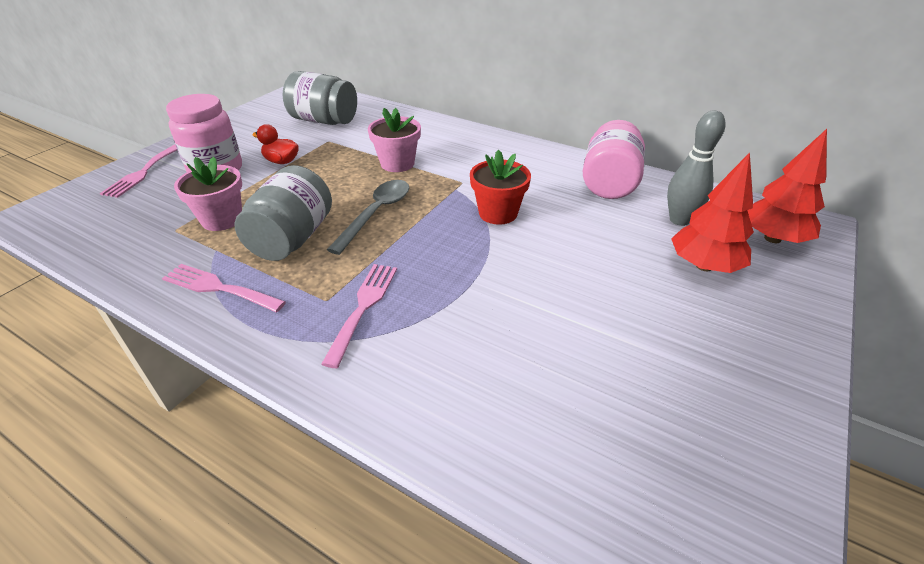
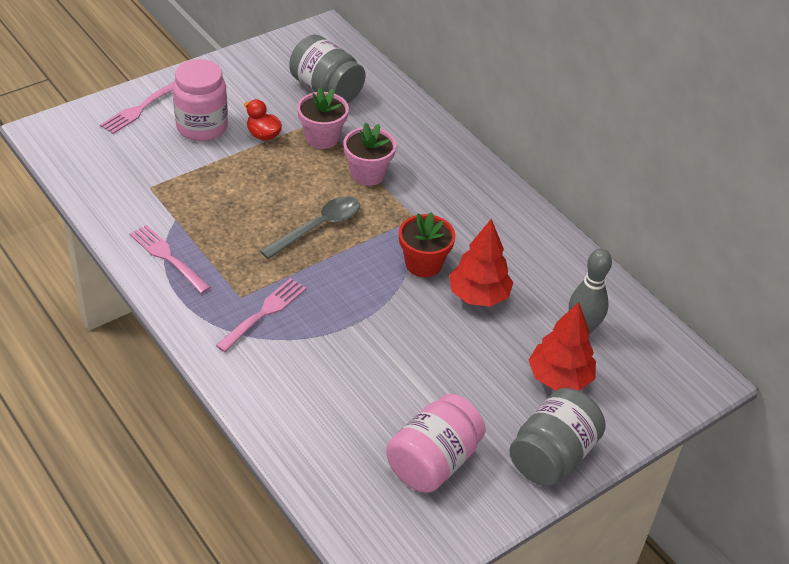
camera: 20 degrees right, 5 degrees up
(222, 219) = (189, 189): pink flower pot -> pink flower pot (322, 138)
(292, 238) = (238, 229): grey jar -> grey jar (552, 456)
(609, 183) = (553, 266): pink jar -> pink jar (433, 462)
(772, 238) = (649, 377): red tree -> red tree (478, 296)

